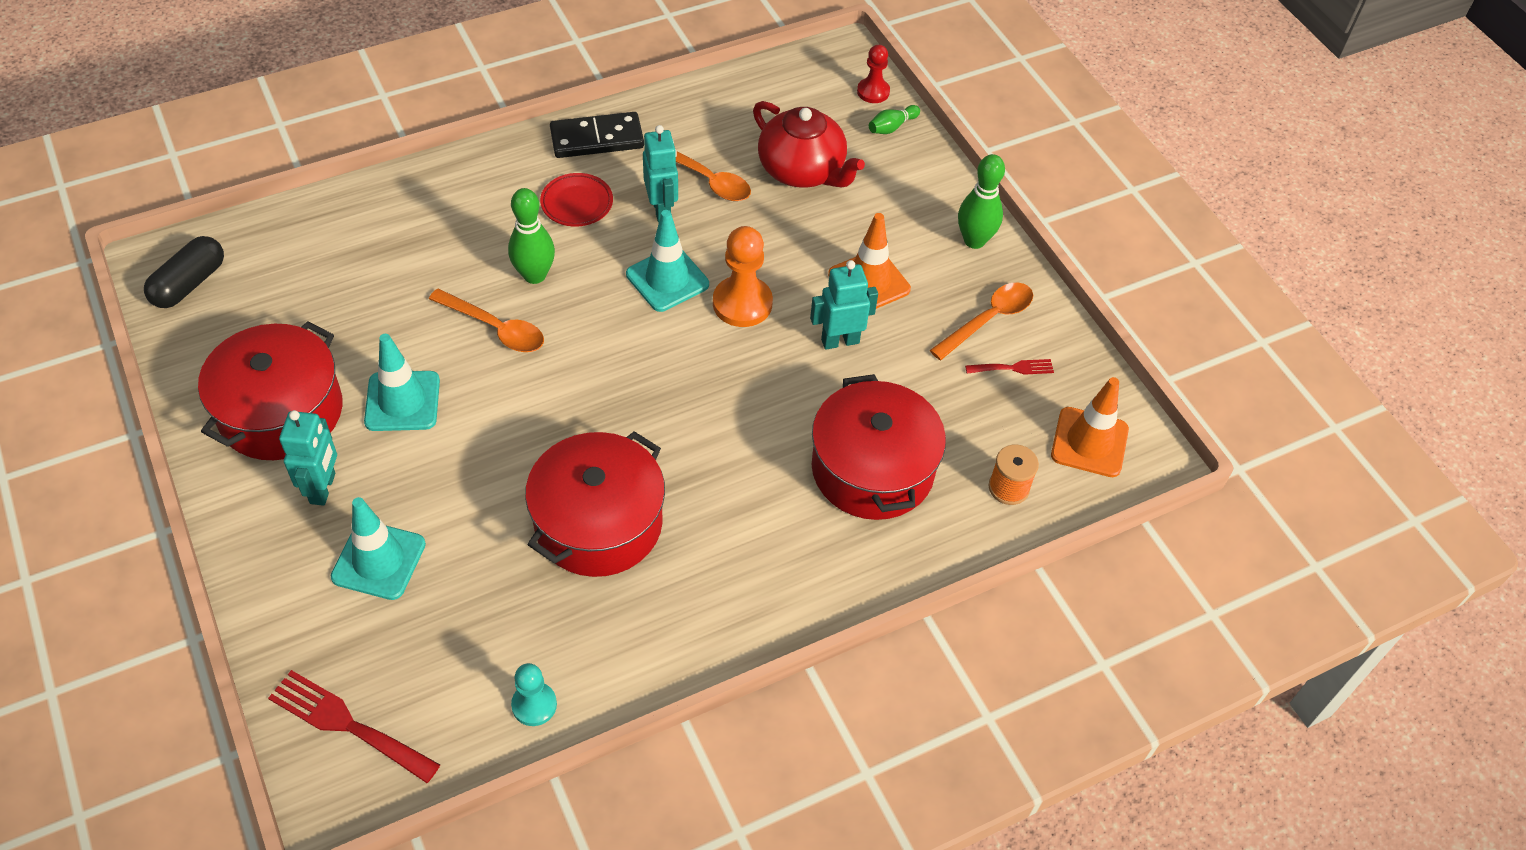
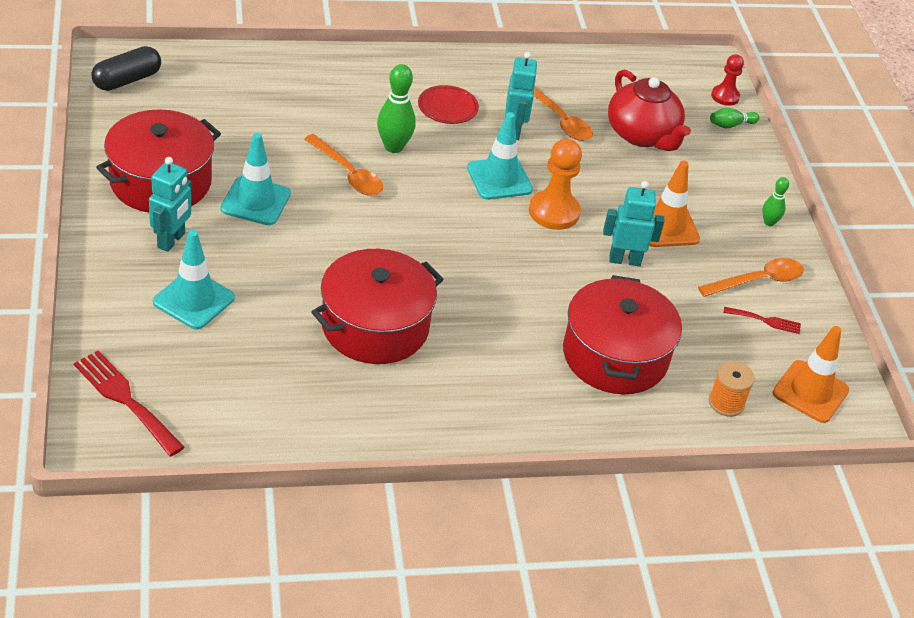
camera: 15 degrees right, 10 degrees down
(534, 705) = (273, 432): turquoise pawn -> none
(597, 138) = (482, 69): black domino -> none
(974, 240) = (769, 222): green bowling pin -> green bowling pin, size x0.58

